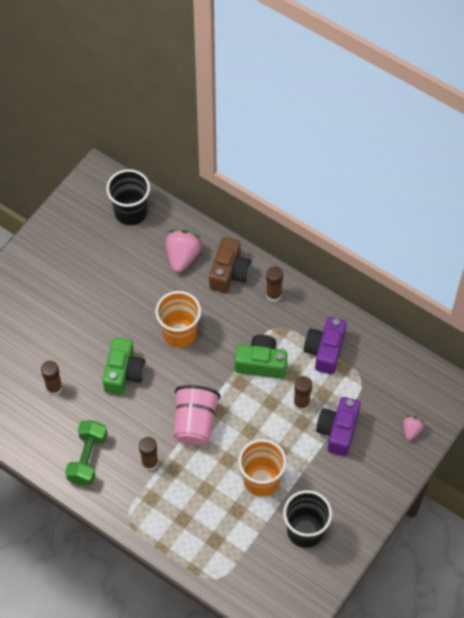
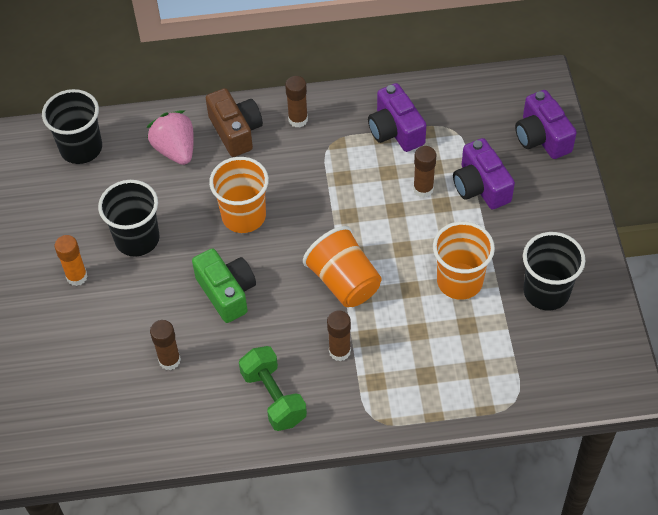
camera: 40 degrees left, 5 degrees down
(53, 294) = (77, 277): none -> orange glue stick
(107, 297) = (137, 239): none -> black cup
(195, 423) = (344, 282): pink cup -> orange cup
(261, 363) = (350, 184): green camera -> none
(411, 430) = (542, 137): pink strawberry -> purple camera

